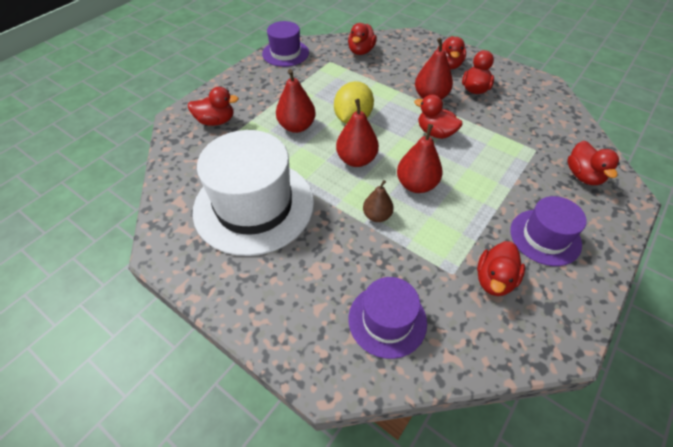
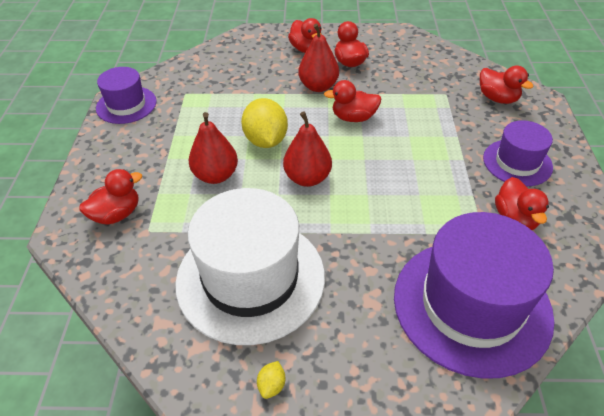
camera: 35 degrees left, 5 degrees down
(202, 280) = (272, 385): none -> yellow lemon
(361, 51) = (208, 70): red duck -> none
(377, 216) = (376, 220): brown pear -> none
(387, 320) = (471, 305): purple hat -> purple hat, size x1.85
(416, 185) = (382, 173): red pear -> none

